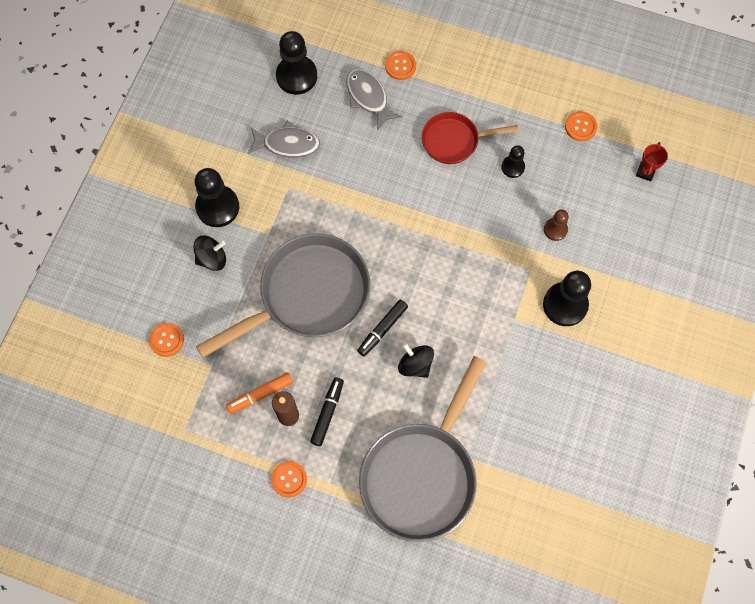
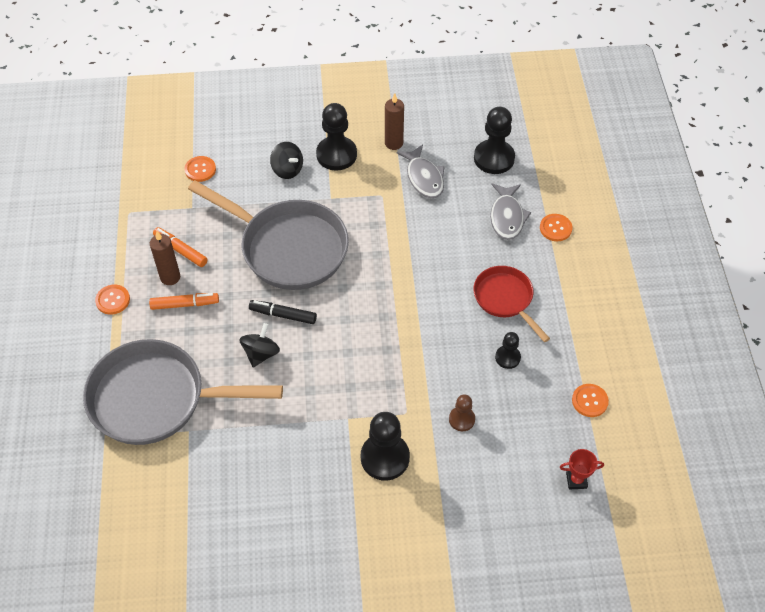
camera: 65 degrees right, 15 degrees down
(231, 151) = (394, 143): none -> brown candle
(327, 413) = (185, 304): black marker -> orange marker
(368, 97) = (507, 217): grey fish -> grey fish turned 150 degrees clockwise

